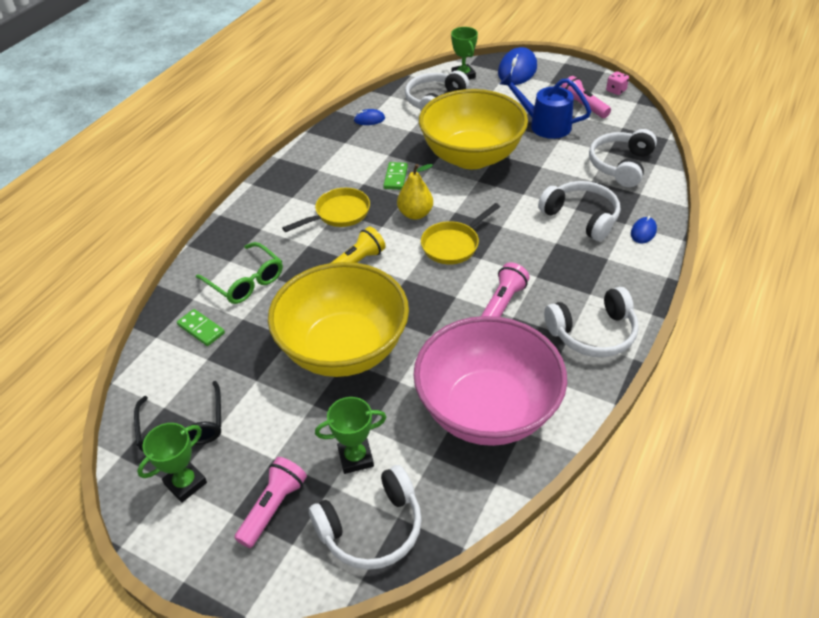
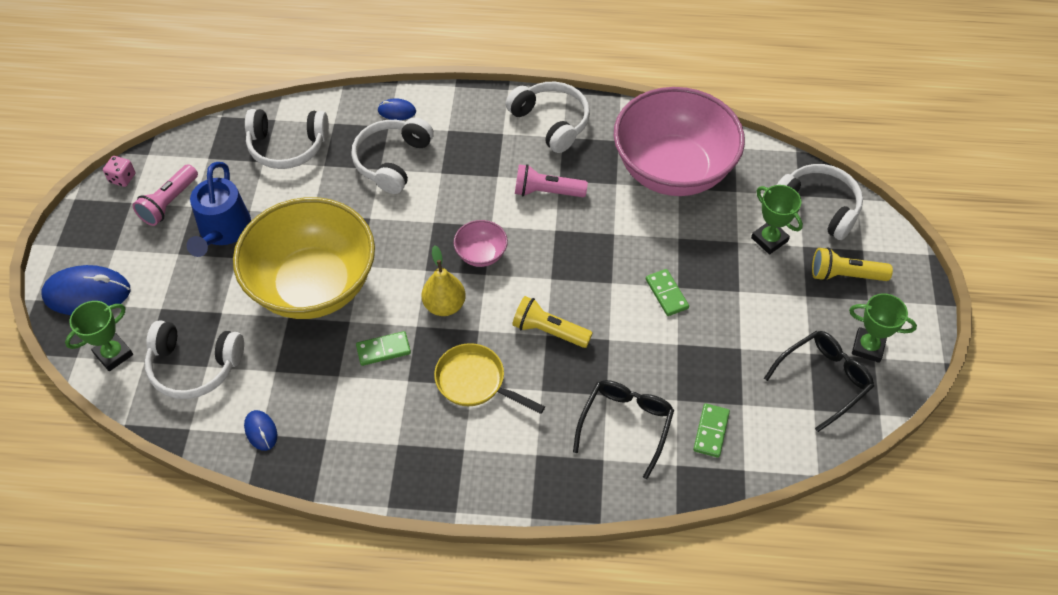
camera: 115 degrees left, 10 degrees up
(245, 281) = (625, 425): green glasses -> black glasses
(273, 507) = (845, 275): pink flashlight -> yellow flashlight
(344, 349) = (666, 294): yellow bowl -> green domino
(453, 245) = (481, 254): yellow pan -> pink bowl

